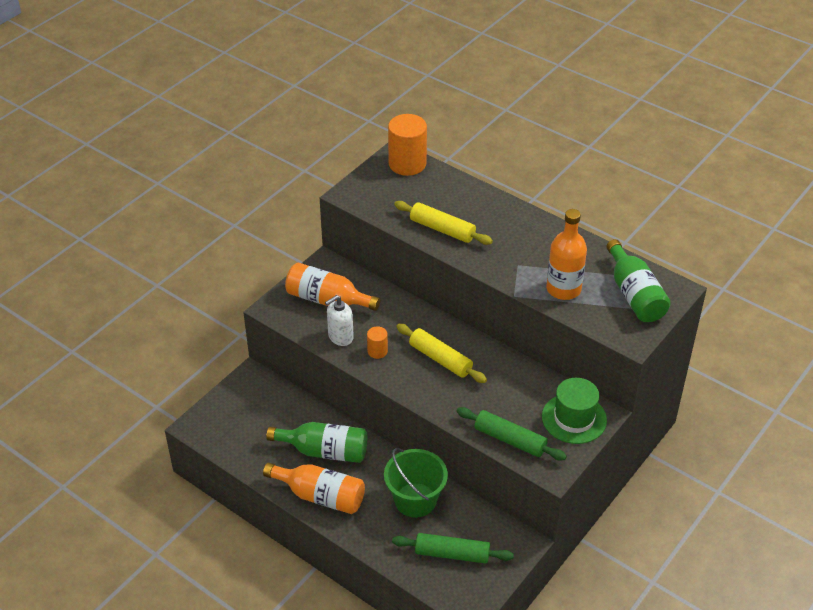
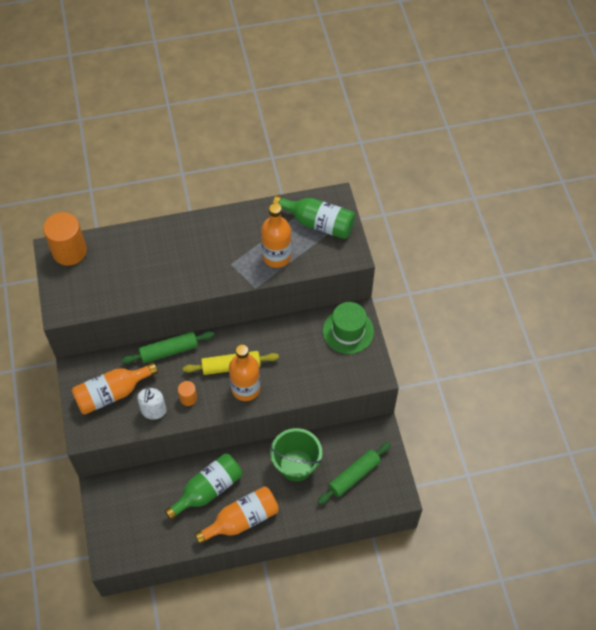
camera: 50 degrees left, 15 degrees up
(430, 384) = (245, 388): none -> orange bottle
(442, 229) = (155, 280): yellow rolling pin -> none
(510, 439) = (332, 379): green rolling pin -> green rolling pin (169, 351)

